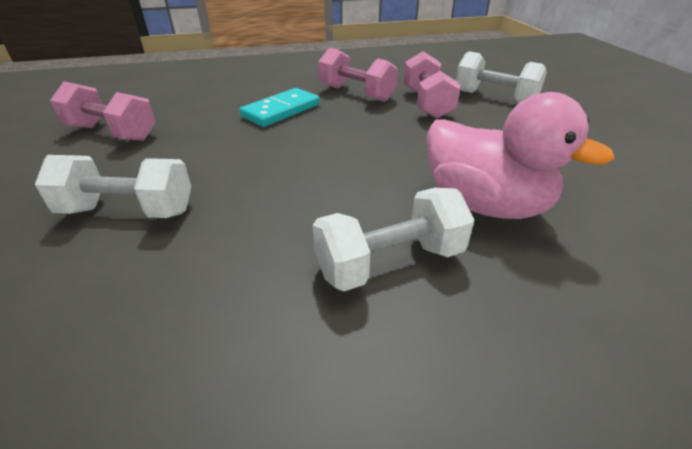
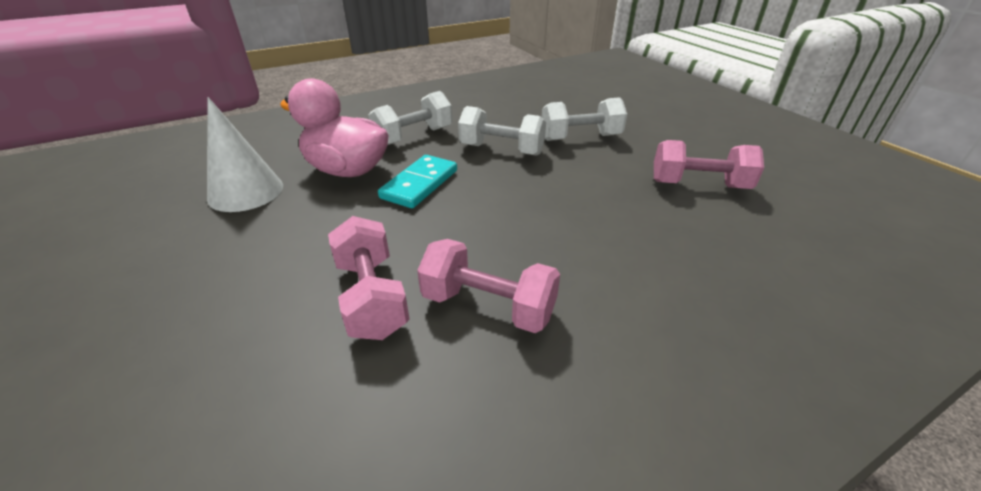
camera: 165 degrees right, 0 degrees up
(281, 110) = (570, 244): turquoise domino -> turquoise domino (420, 184)
(494, 97) = (247, 339): white dumbbell -> white dumbbell (501, 150)
(600, 191) = (246, 192): none -> white cone

